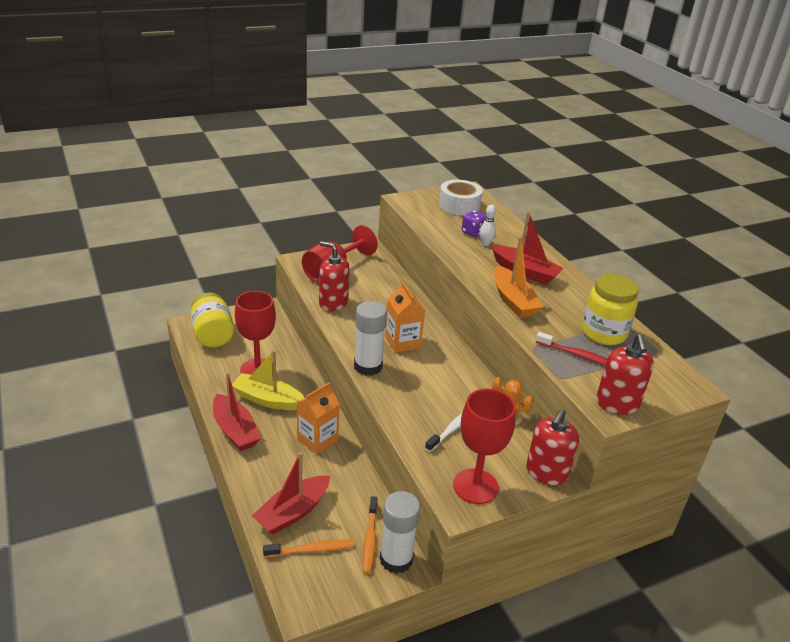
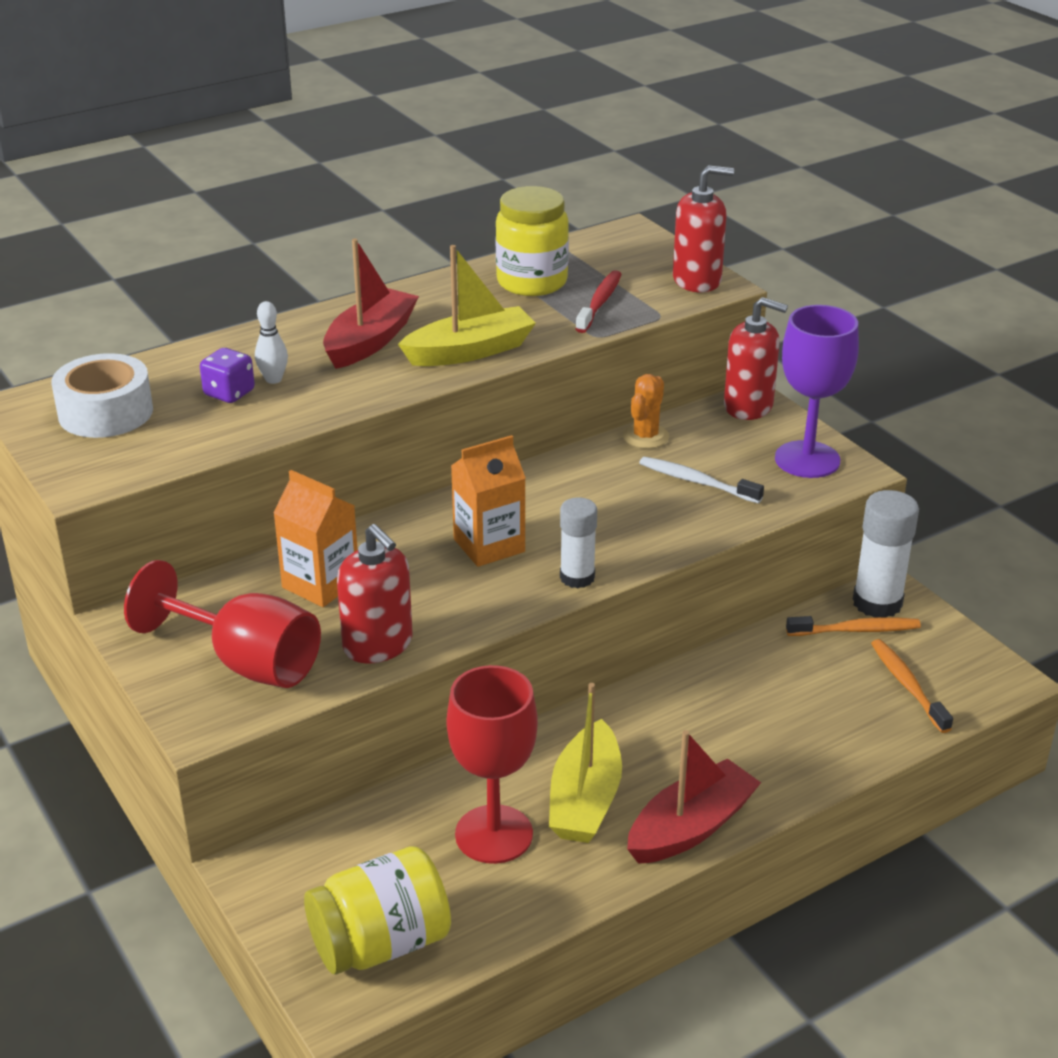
camera: 95 degrees left, 0 degrees up
(293, 512) = (847, 716): red boat -> none
(317, 439) = (670, 714): orange carton -> orange carton (321, 584)
(333, 303) = (378, 645): red soap dispenser -> red soap dispenser turned 60 degrees counterclockwise
(368, 366) = (577, 577): white glue stick -> white glue stick, size x0.65
(475, 486) = (807, 459): red goblet -> purple goblet
(513, 300) = (469, 351): orange boat -> yellow boat

